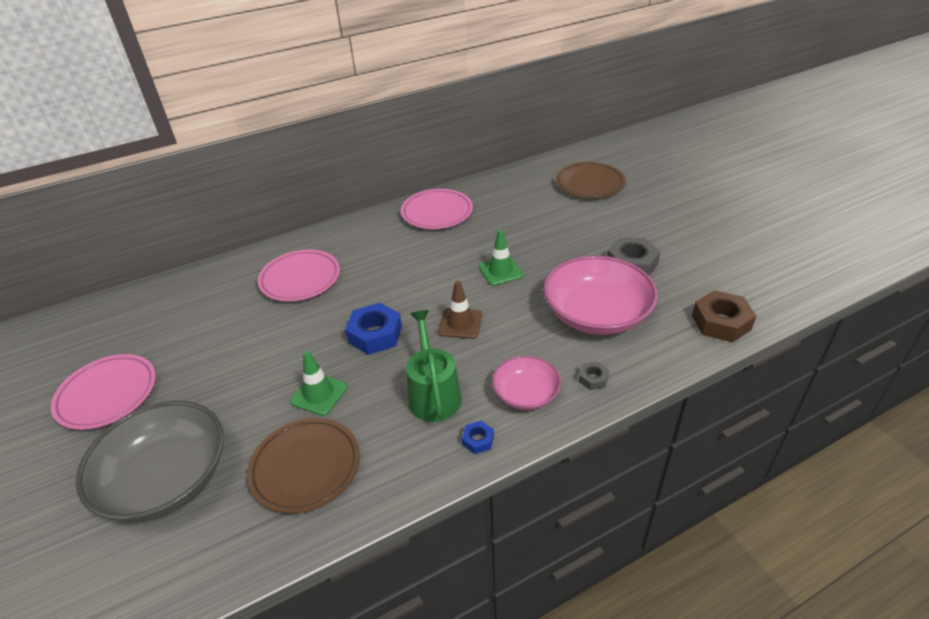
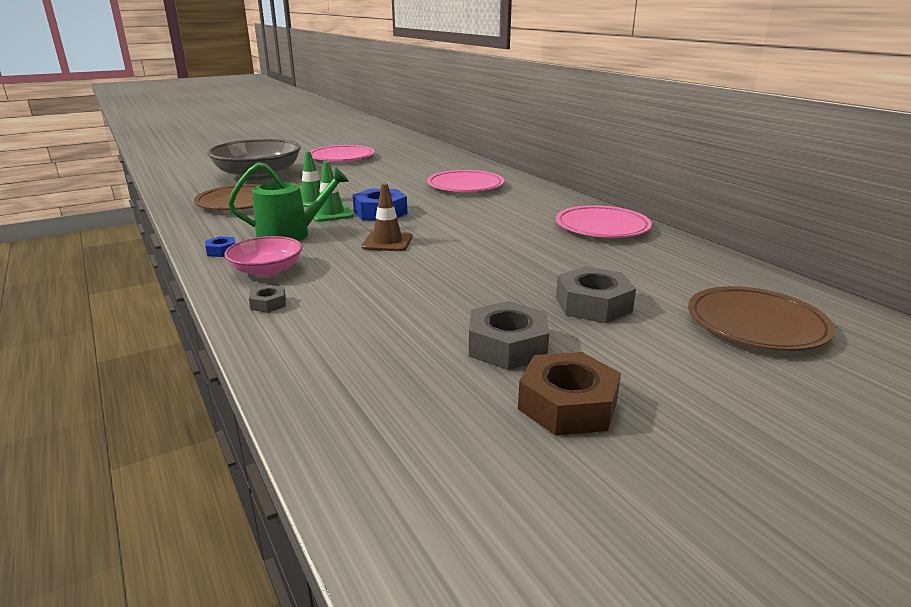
camera: 85 degrees right, 15 degrees down
(500, 271) = (482, 259): green traffic cone -> green traffic cone (331, 213)
(573, 230) = (593, 305): none -> grey nut
(596, 314) = (387, 312): pink bowl -> none
(721, 322) = (340, 415): brown nut -> brown nut (567, 405)

